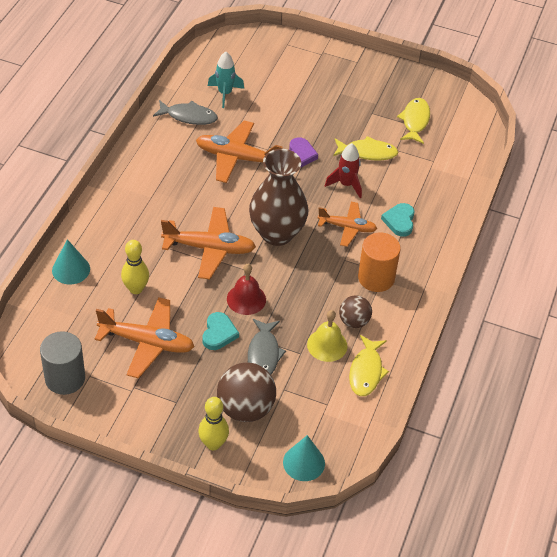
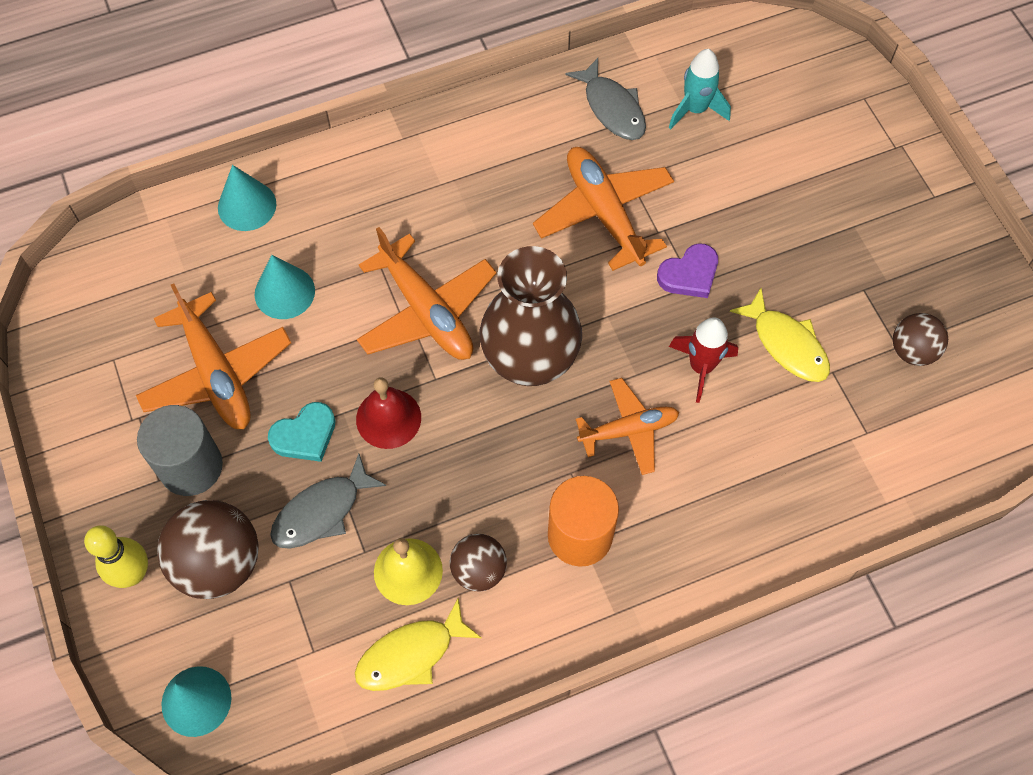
camera: 50 degrees right, 15 degrees up
(65, 378) = (86, 339): grey cylinder -> grey cylinder (191, 466)
(136, 289) = (284, 292): yellow bowling pin -> turquoise cone
(347, 227) = (628, 430): orange plane -> orange plane turned 75 degrees counterclockwise
(399, 221) = (709, 482): turquoise heart -> none
(415, 121) = (912, 351): yellow fish -> brown ball

